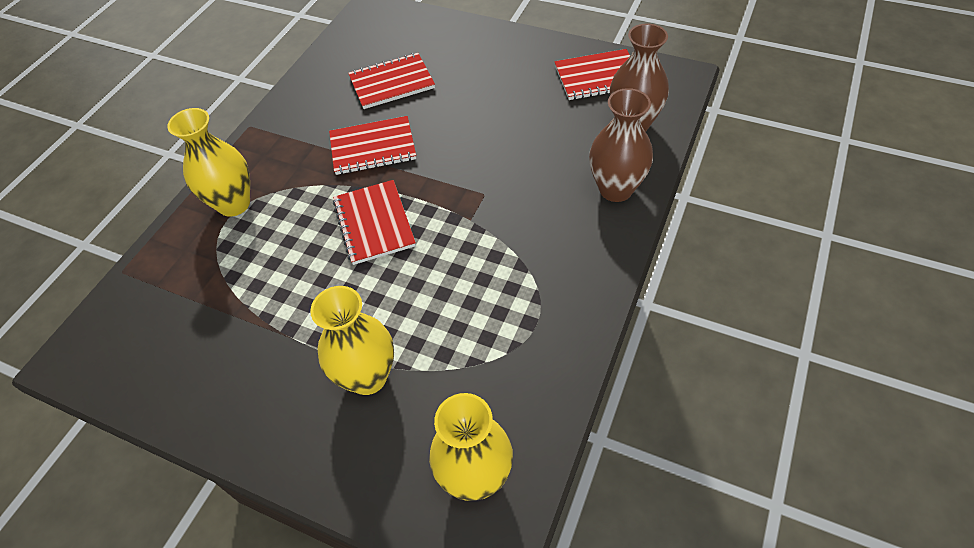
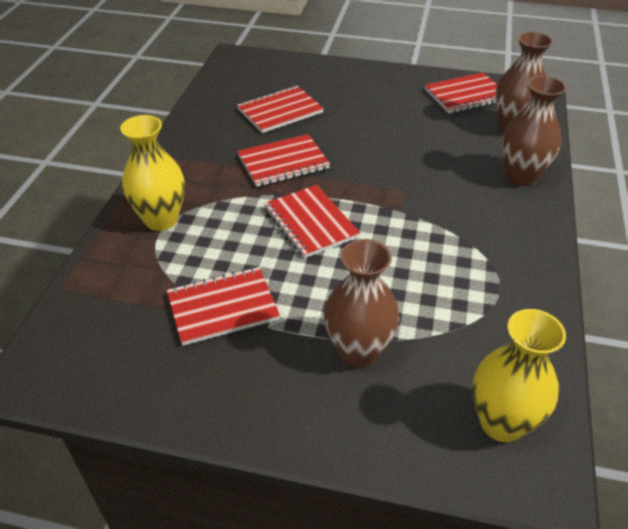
camera: 15 degrees left, 10 degrees down
(258, 310) = (223, 307): none -> red notebook
(367, 377) = (358, 351): yellow vase -> brown vase

